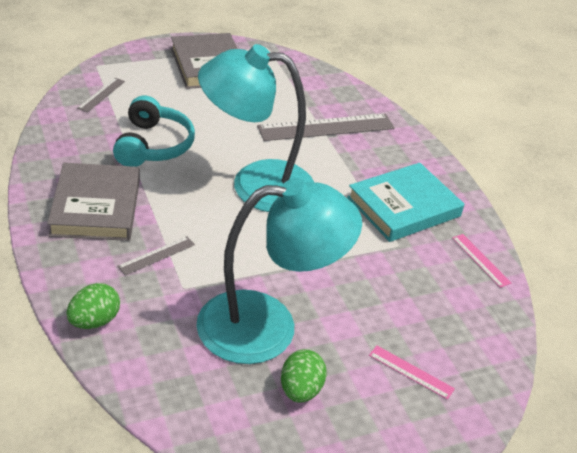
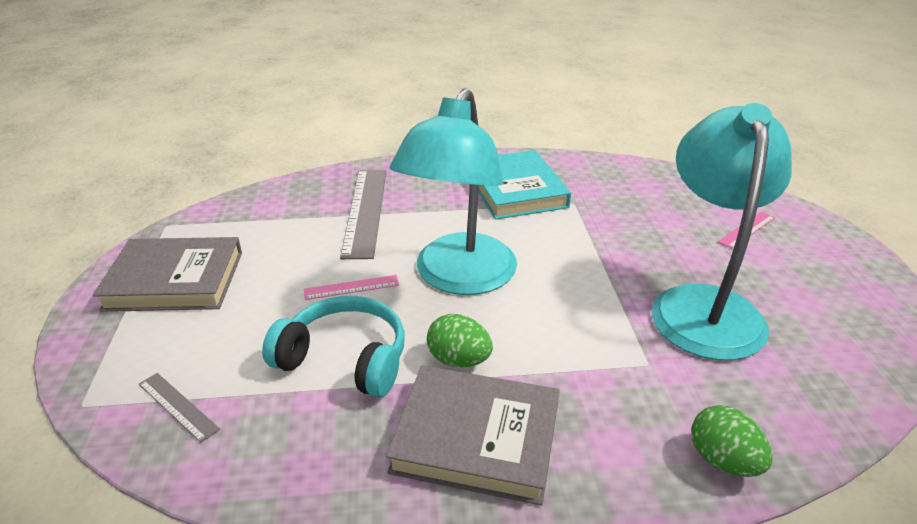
camera: 70 degrees left, 5 degrees down
(156, 255) = (588, 382): grey ruler -> none
(300, 390) = (791, 297): green egg -> green egg (459, 360)
(480, 260) = (596, 167): pink ruler -> pink ruler (351, 287)

